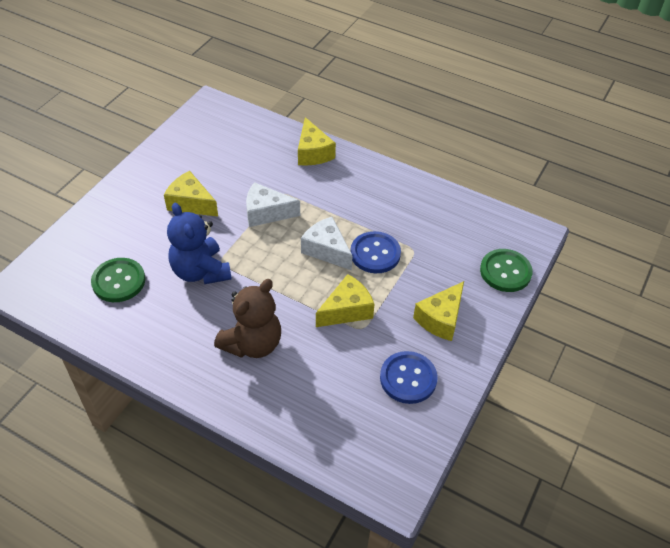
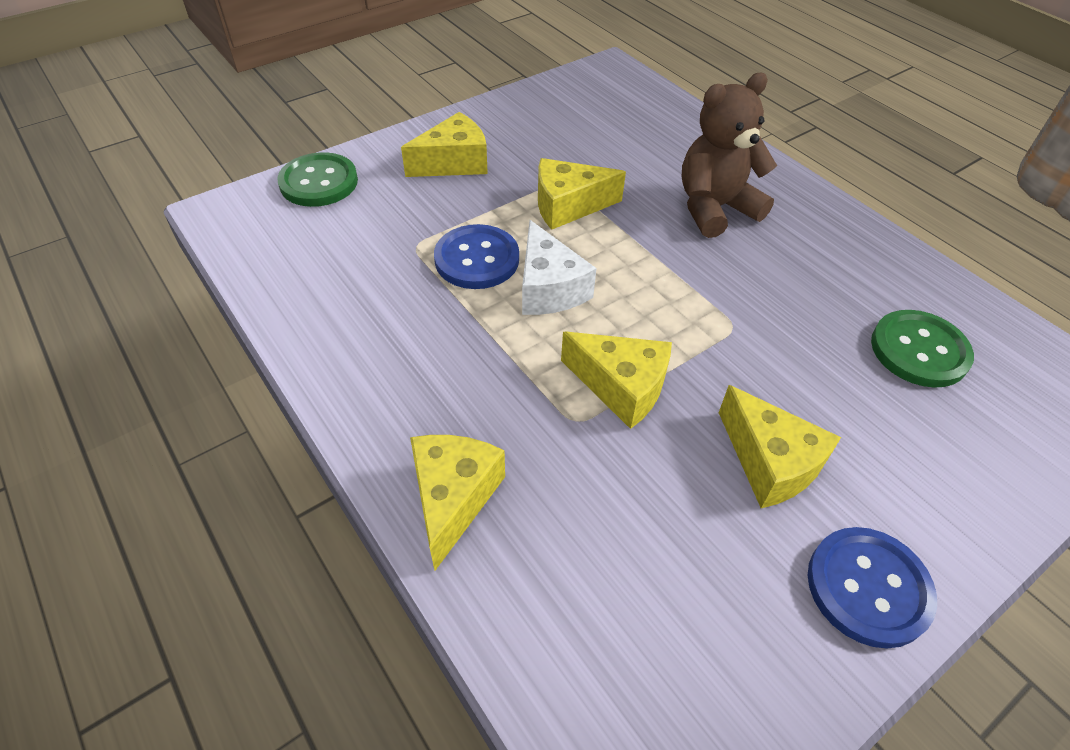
camera: 155 degrees left, 0 degrees up
(201, 271) = (771, 322): blue teddy bear -> none
(266, 213) = (621, 387): white cheese -> yellow cheese
(408, 378) = (540, 127): blue button -> blue button (868, 587)

